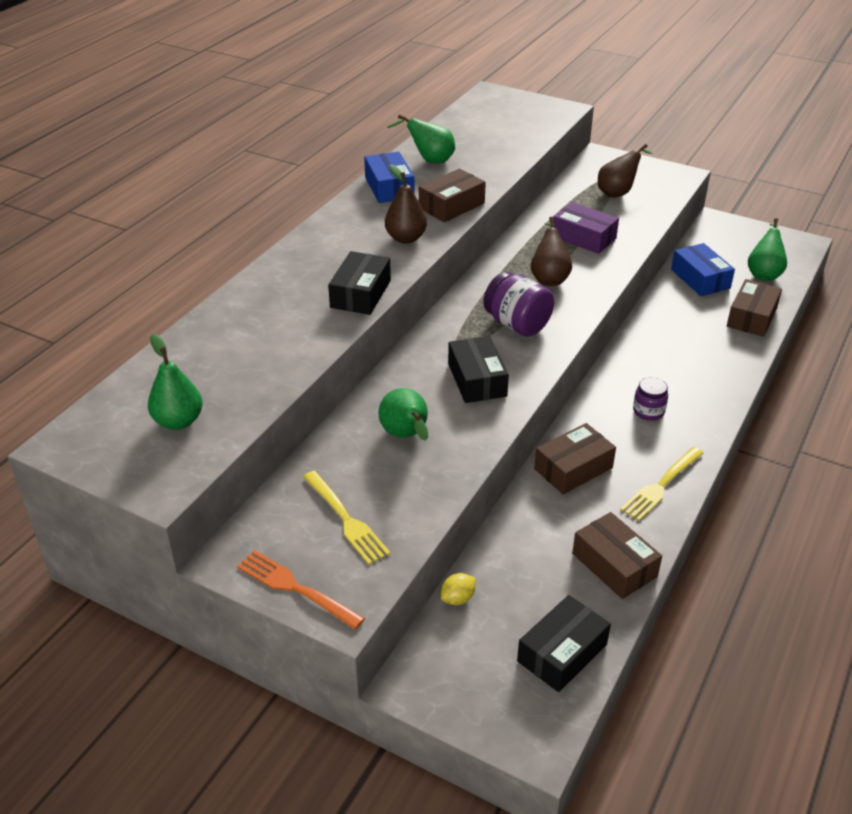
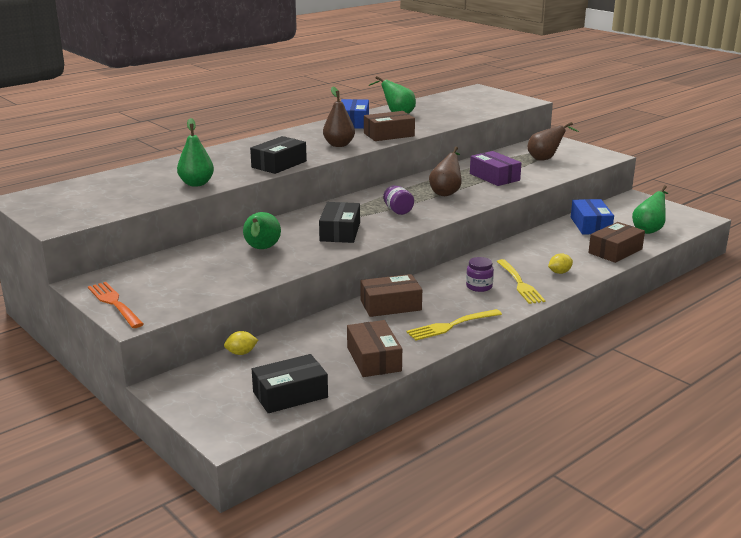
camera: 20 degrees right, 15 degrees down
(178, 421) = (99, 200): green pear -> green pear (196, 184)
(346, 519) = (180, 280): yellow fork -> yellow fork (520, 283)
(517, 324) = (398, 211): purple jar -> purple jar, size x0.60
(717, 367) = (559, 272): none -> yellow lemon

